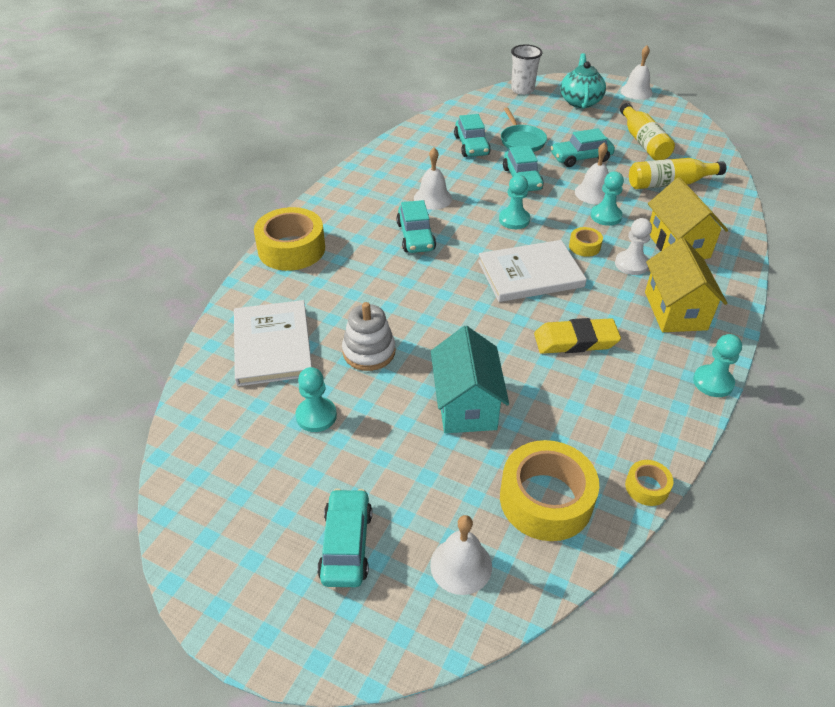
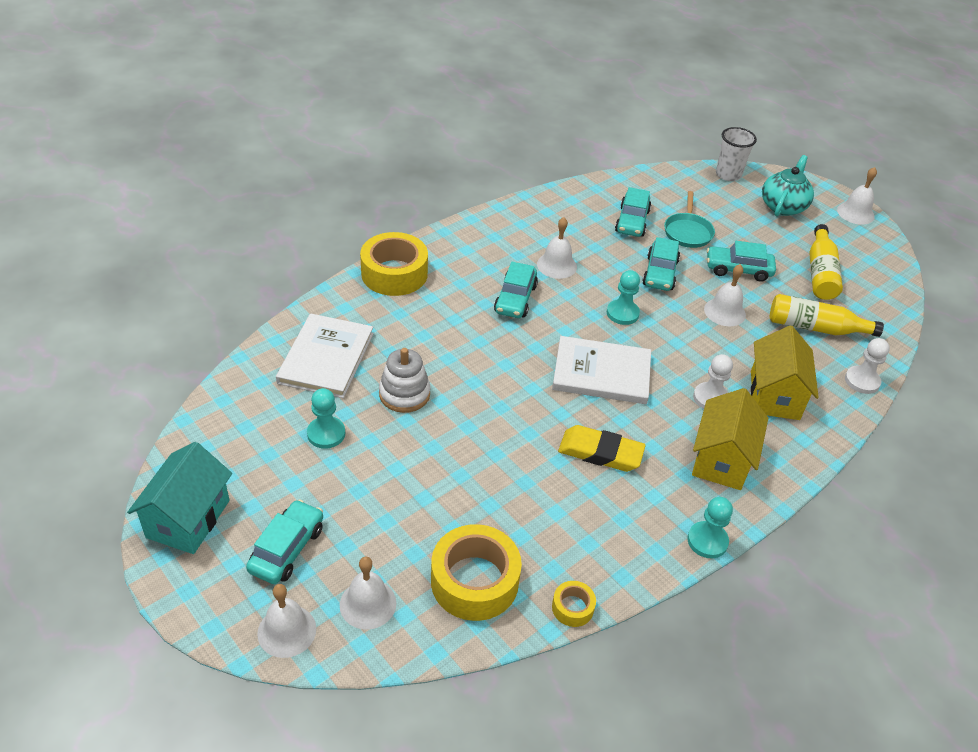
camera: 20 degrees right, 0 degrees up
(397, 629) = (287, 631): none -> white bell
(466, 405) = (459, 473): turquoise house -> turquoise house (188, 519)
(584, 246) = (675, 364): yellow tape -> none
(606, 216) = (720, 340): turquoise pawn -> none
(732, 212) = (862, 381): none -> white pawn

